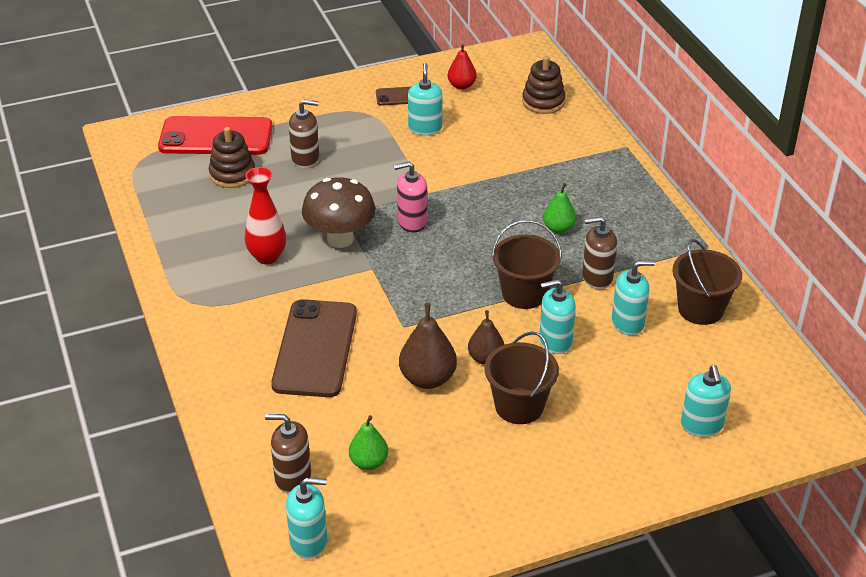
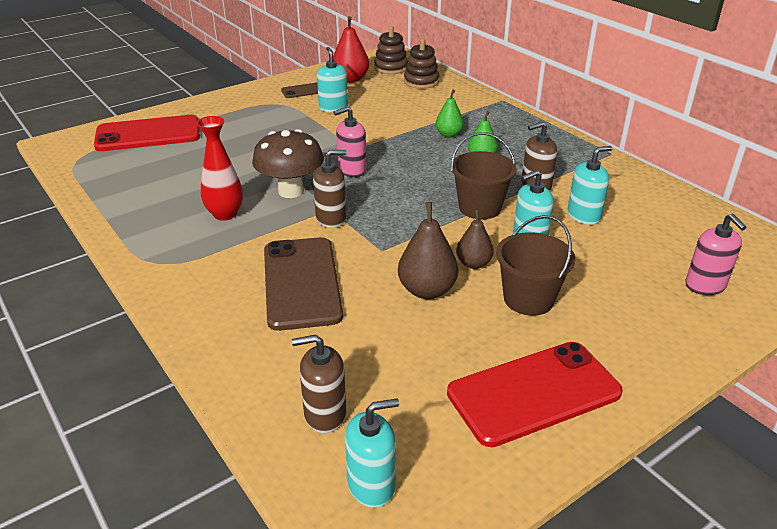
camera: 15 degrees left, 5 degrees down
(232, 174) = (171, 158): brown stacking toy -> brown stacking toy (391, 68)
(305, 159) = (236, 139): brown soap dispenser -> brown soap dispenser (331, 218)
(369, 462) = (403, 381): green pear -> green pear (449, 134)
(461, 86) = (350, 79): red pear -> red pear, size x1.54
(475, 496) = (534, 393): none -> red phone
(700, 309) = (637, 196): brown bucket -> none
(701, 425) = (705, 285): turquoise soap dispenser -> pink soap dispenser

